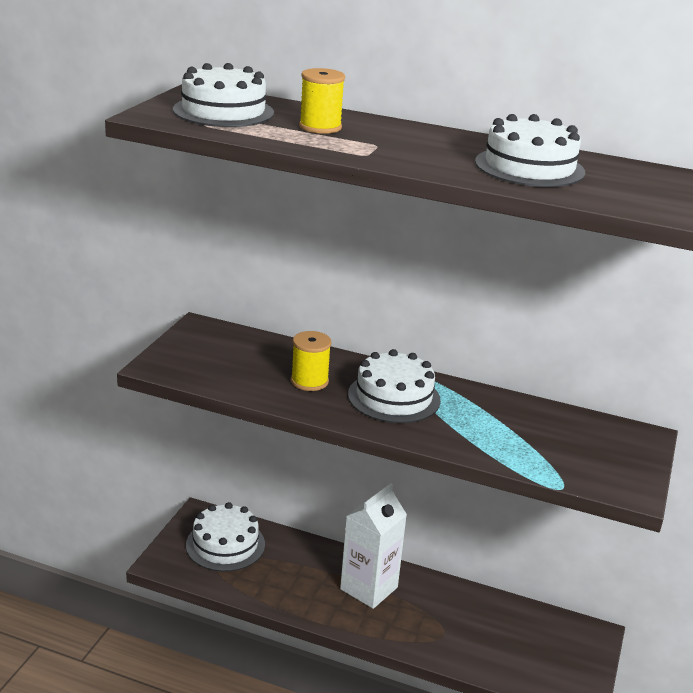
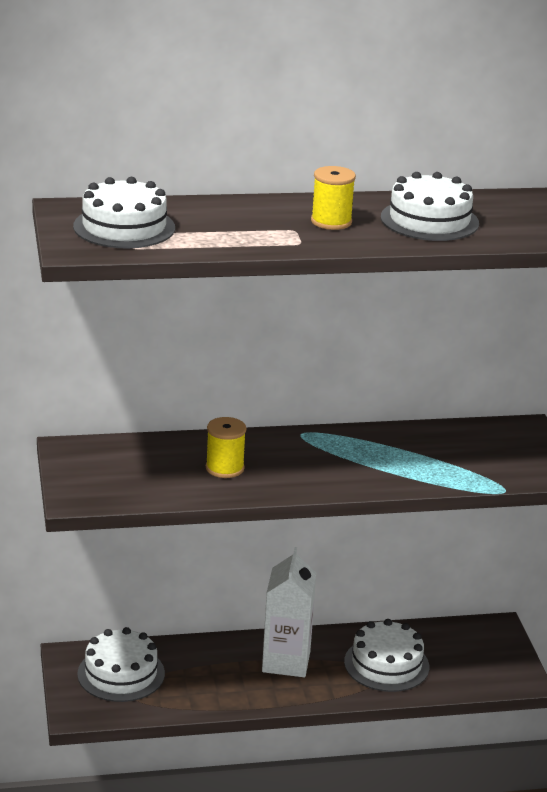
camera: 30 degrees left, 0 degrees up
(320, 127) = (226, 223): yellow spool -> yellow spool (331, 222)
(394, 397) = (309, 459): white cake -> white cake (386, 664)

